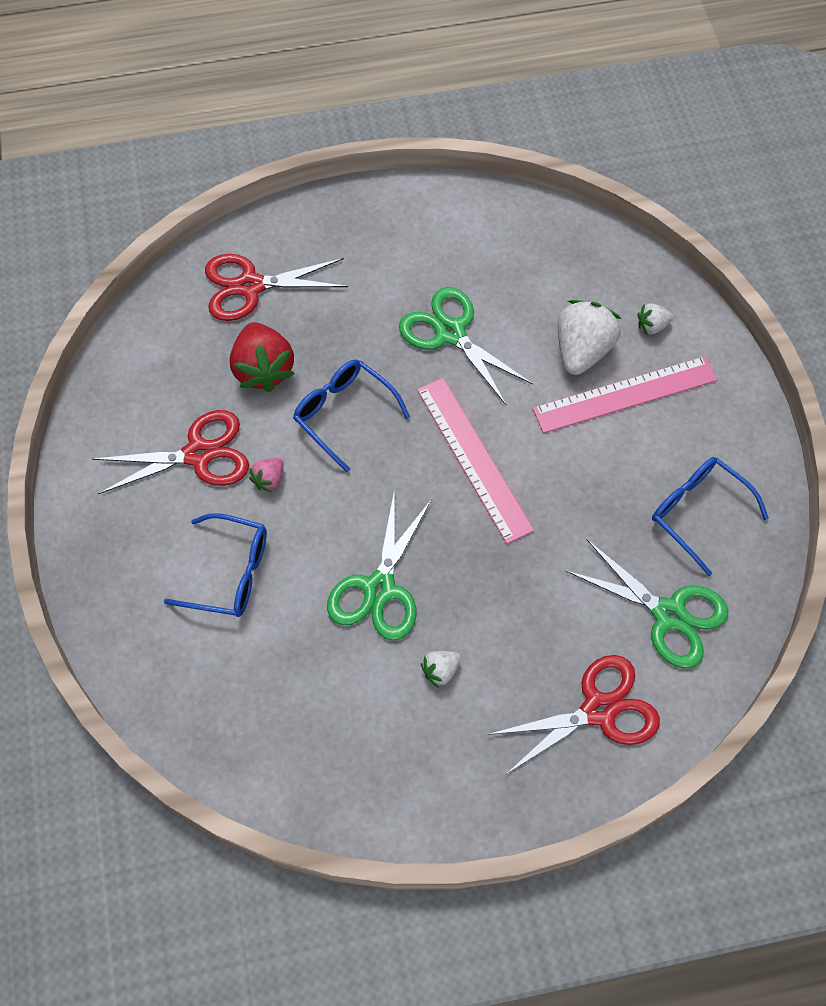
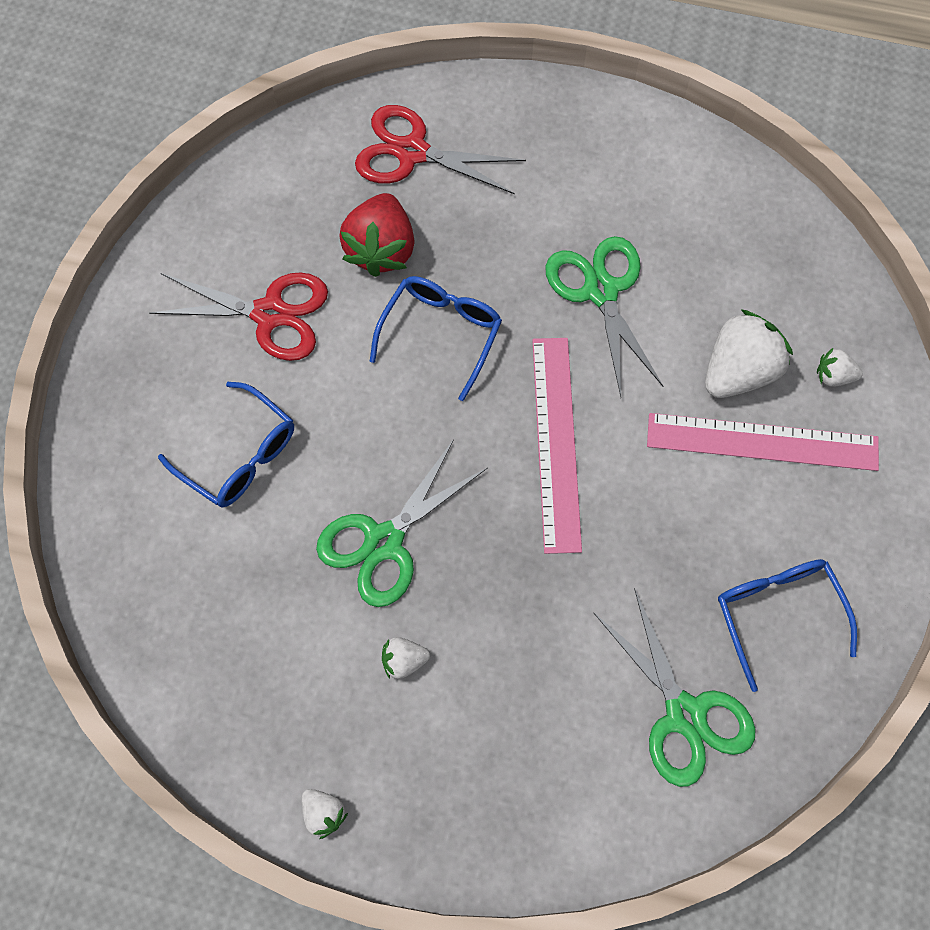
camera: 25 degrees right, 5 degrees up
(269, 479) = (328, 372): pink strawberry -> none
(343, 413) = (441, 333): blue glasses -> blue glasses turned 45 degrees clockwise
(437, 813) = (324, 813): none -> white strawberry
(599, 710) = (552, 784): red scissors -> none

